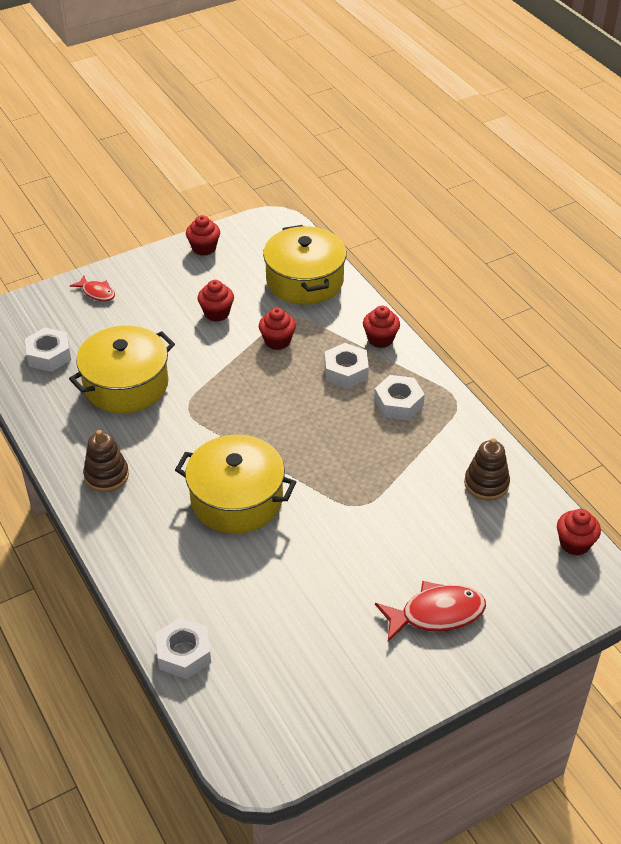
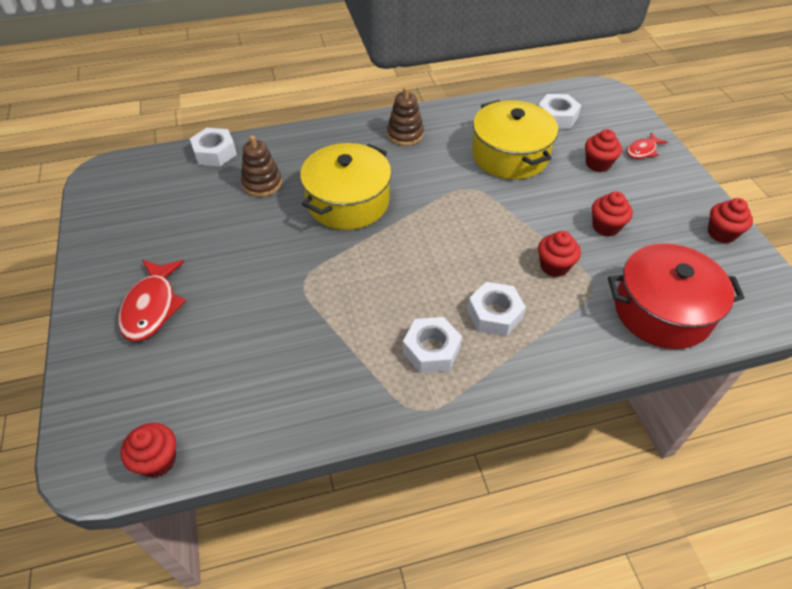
camera: 105 degrees right, 5 degrees up
(305, 280) = (662, 311): yellow pot -> red pot
(380, 339) = (544, 360): red cupcake -> red cupcake (598, 164)
(486, 484) = (281, 399): brown stacking toy -> brown stacking toy (262, 183)

